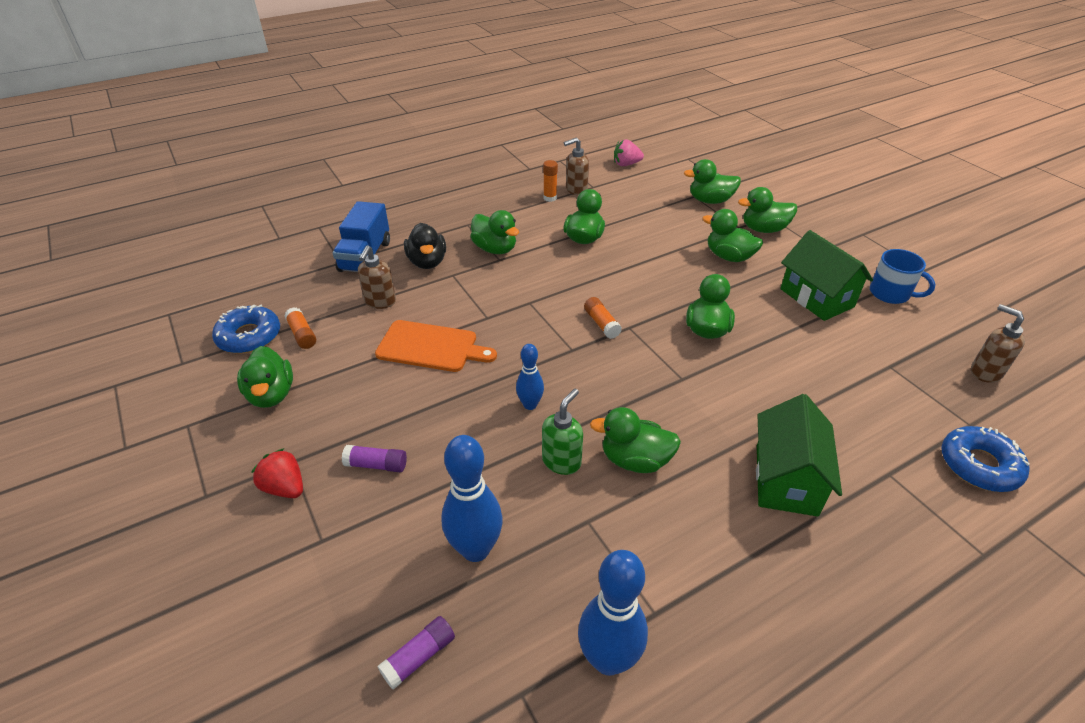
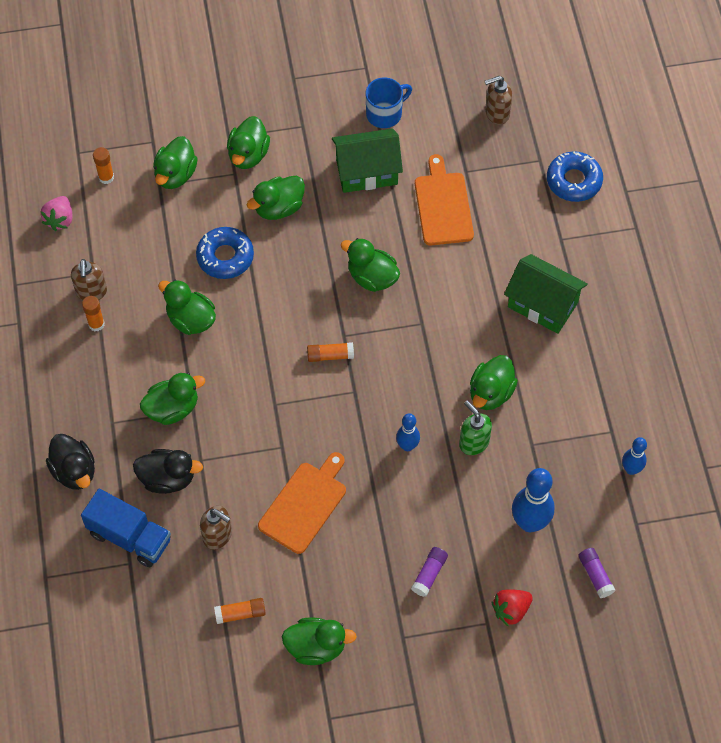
camera: 70 degrees left, 20 degrees up
(249, 336) = (223, 662): blue donut -> blue donut (225, 257)
(285, 487) = (428, 644): red strawberry -> red strawberry (511, 610)
(416, 218) = (74, 471): none -> black duck
(608, 659) = (631, 469): blue bowling pin -> blue bowling pin, size x0.58
(678, 173) = (106, 177): none -> orange glue stick
(832, 359) = (443, 205): none -> orange cutting board

